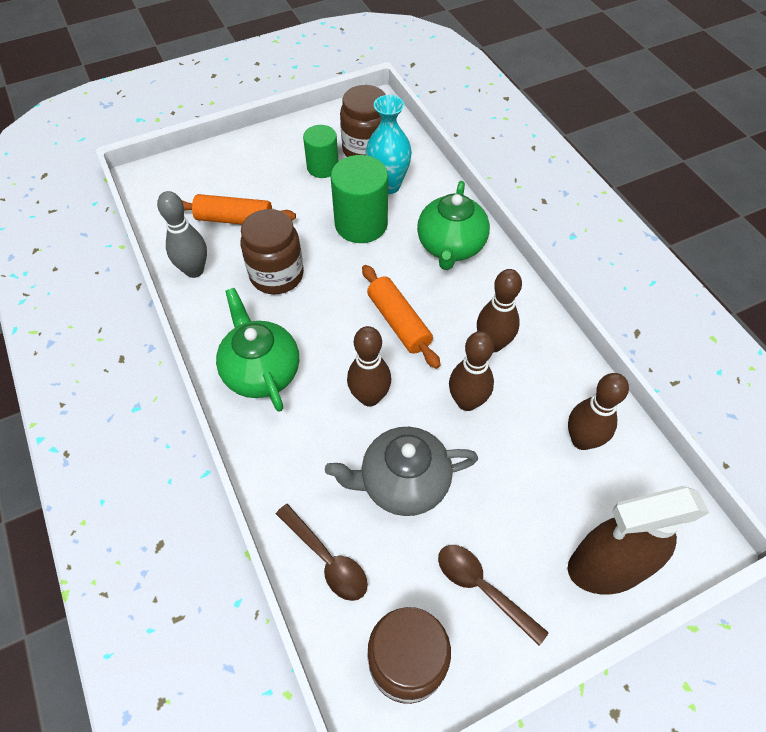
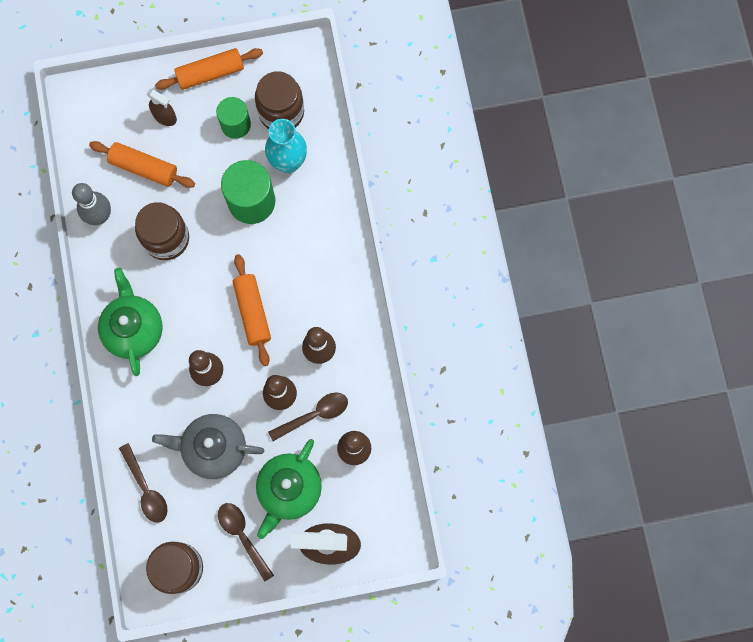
camera: 15 degrees right, 20 degrees up
(247, 175) = (165, 117): none -> brown spray bottle
(284, 135) = (210, 73): none -> orange rolling pin
(450, 246) = (320, 246): green teapot -> green teapot (289, 490)
(514, 412) = (314, 415): none -> brown spoon

